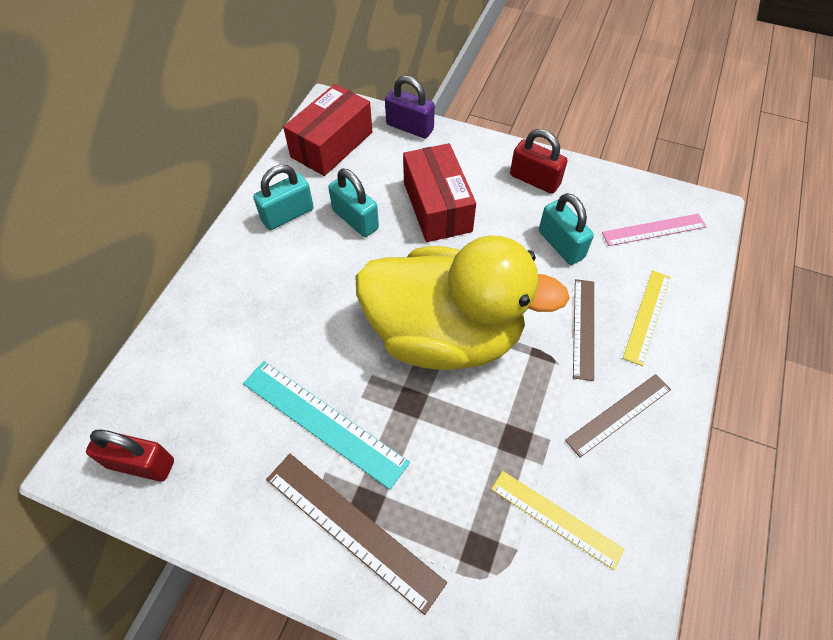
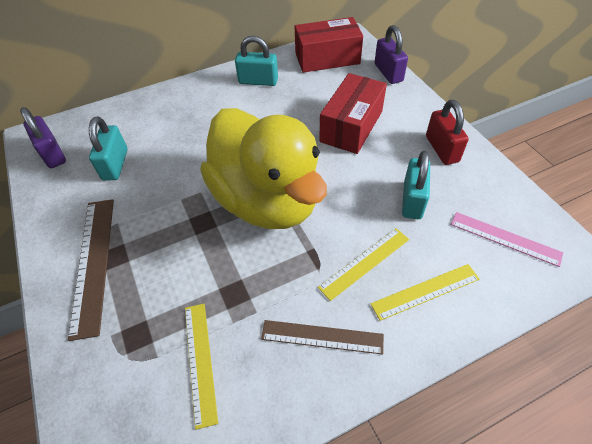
camera: 45 degrees right, 5 degrees down
(141, 464) = (52, 154): red padlock -> purple padlock
(323, 422) = (147, 197): turquoise ruler -> none
(355, 219) = (292, 105): turquoise padlock -> turquoise padlock (115, 164)
(584, 328) = (365, 263): brown ruler -> yellow ruler

